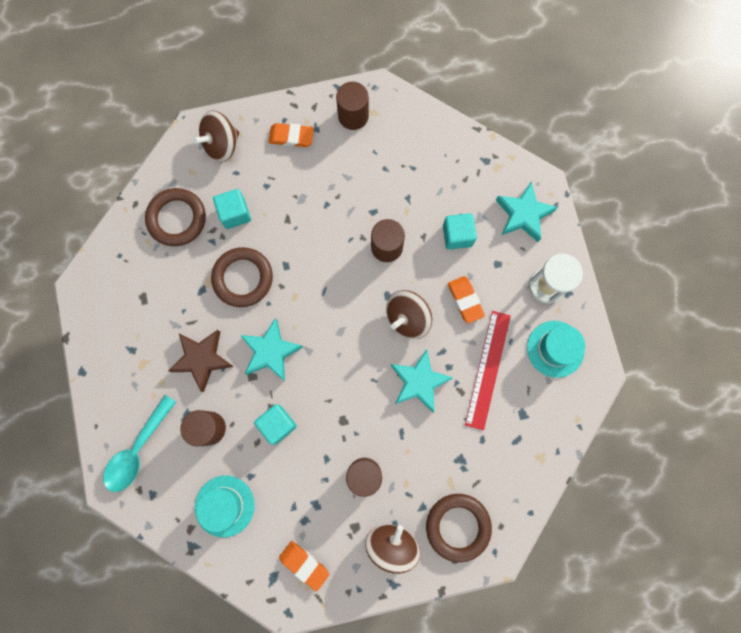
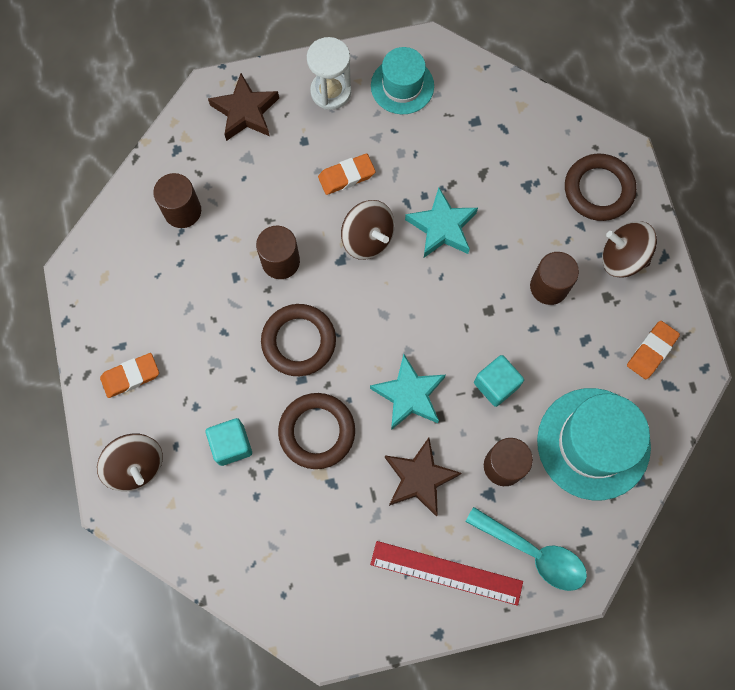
camera: 90 degrees left, 5 degrees down
(177, 219) = (235, 520): brown ring -> brown ring (299, 341)
(224, 506) = (593, 443): turquoise hat -> turquoise hat, size x1.60
(291, 137) = (130, 376): orange eraser -> orange eraser turned 60 degrees clockwise
(353, 116) = (107, 301): brown cylinder -> brown cylinder (182, 211)
(457, 235) = (269, 183): turquoise cube -> none
(488, 369) = (426, 154): red ruler -> red ruler (446, 572)
(523, 214) = (245, 112): turquoise star -> brown star

